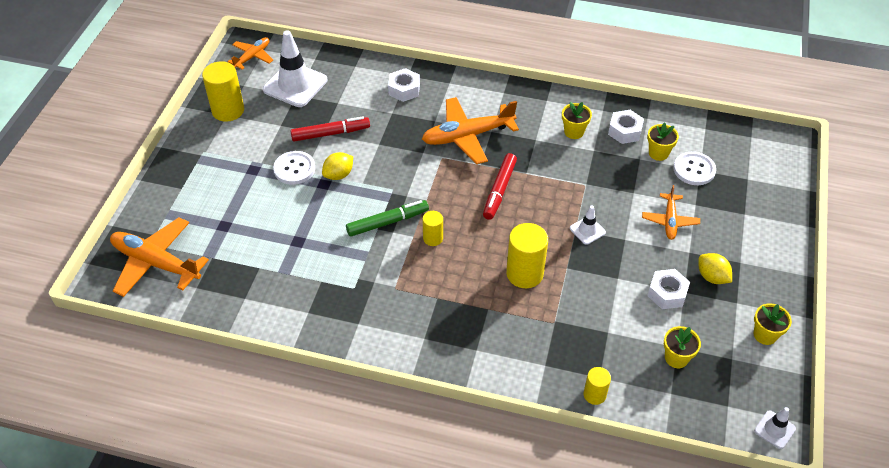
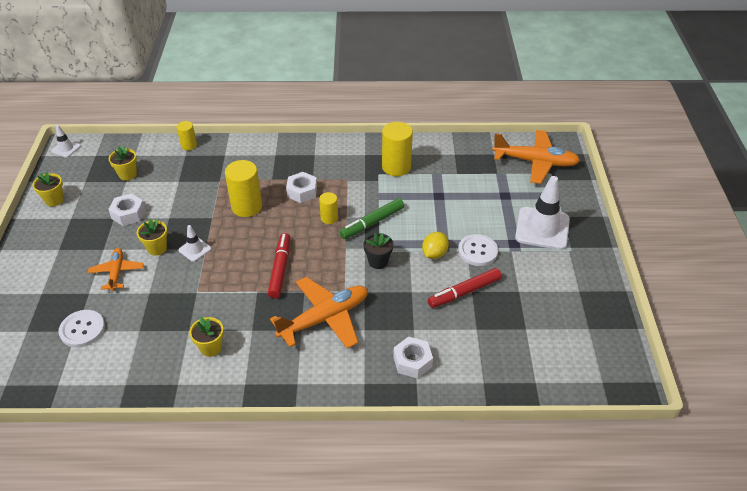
camera: 165 degrees right, 5 degrees down
(228, 110) = (581, 295): yellow cylinder -> yellow cylinder (396, 167)
(252, 56) = (607, 368): orange plane -> none
(295, 85) = (534, 341): white traffic cone -> white traffic cone (542, 228)
(398, 178) = (378, 261): none -> black flower pot
(625, 131) = (153, 360): white nut -> white nut (302, 191)
(658, 153) = (118, 341): yellow flower pot -> yellow flower pot (157, 248)
(712, 277) = (87, 232): yellow lemon -> none

